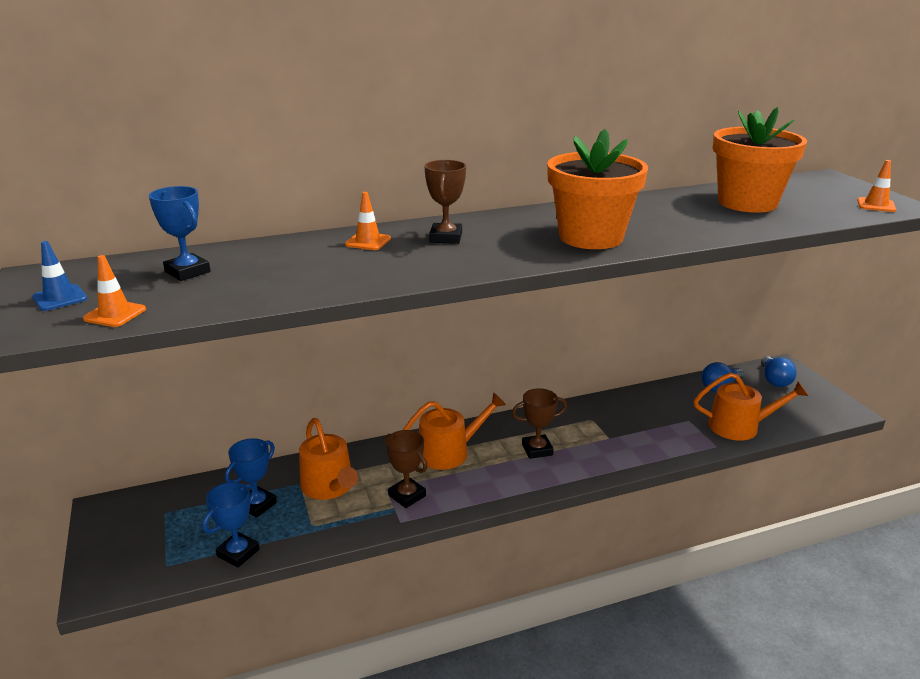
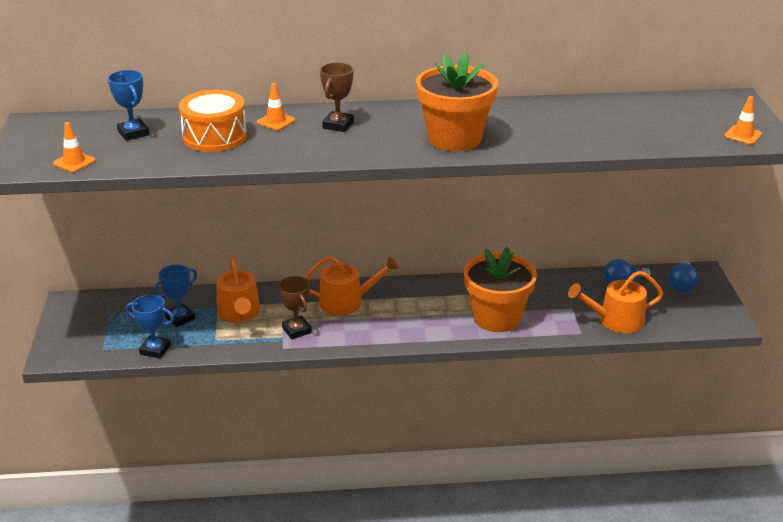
camera: 15 degrees right, 5 degrees up
(60, 298) = (42, 144): blue traffic cone -> none
(238, 553) = (155, 350): blue trophy -> blue trophy turned 60 degrees clockwise
(300, 264) = (215, 136): none -> orange drum
(537, 450) = (421, 311): brown trophy -> none
(740, 426) = (615, 320): orange watering can -> orange watering can turned 150 degrees clockwise
(747, 203) = (624, 119): orange flower pot -> orange flower pot (497, 318)

